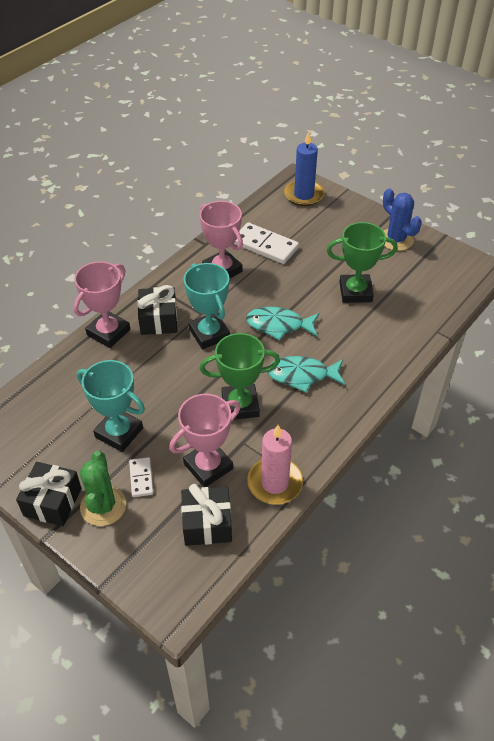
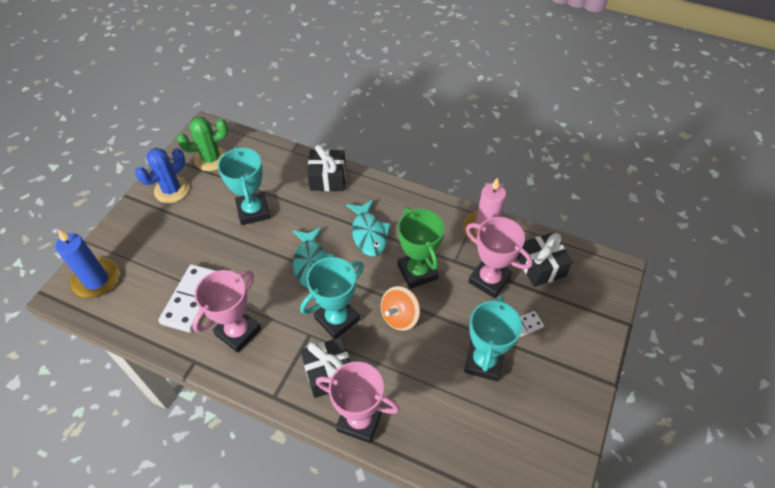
camera: 105 degrees left, 5 degrees up
(53, 502) = (577, 391): black gift -> black gift (328, 178)
(103, 506) = (561, 347): green cactus -> green cactus (211, 159)
(194, 379) = (400, 316): none -> orange spinning top
(355, 292) = (253, 211): green trophy -> turquoise trophy

